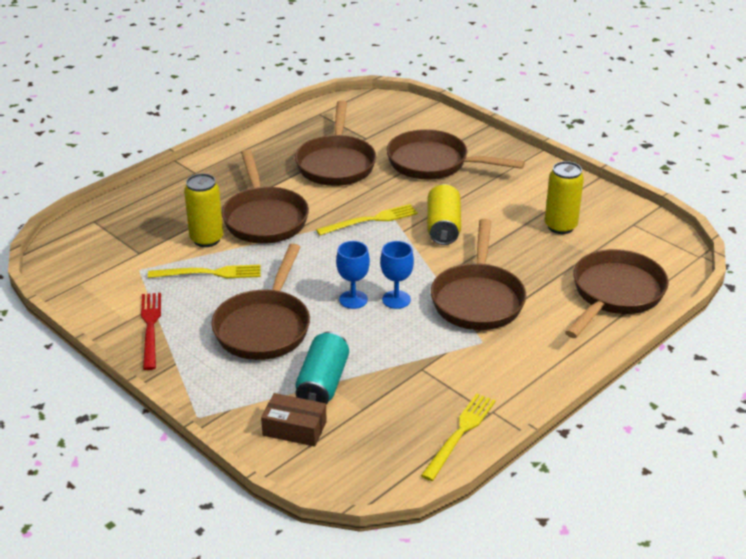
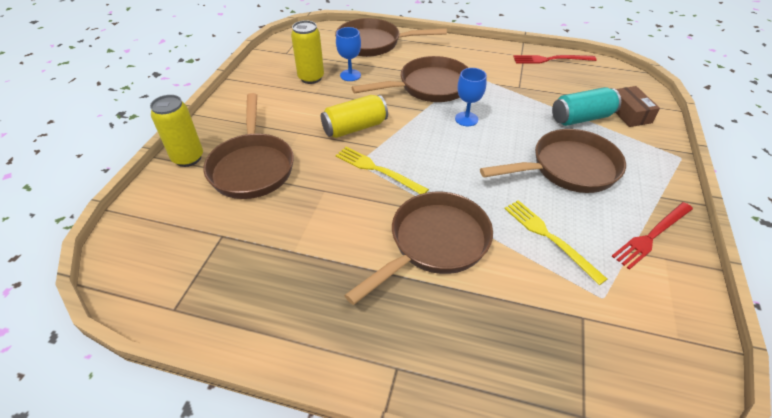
camera: 120 degrees left, 10 degrees up
(206, 239) = (507, 270): yellow can -> yellow can (188, 158)
(336, 163) = (292, 236): brown pan -> none
(353, 299) = (488, 138): blue goblet -> blue goblet (350, 75)
(460, 434) = (551, 59): yellow fork -> red fork

